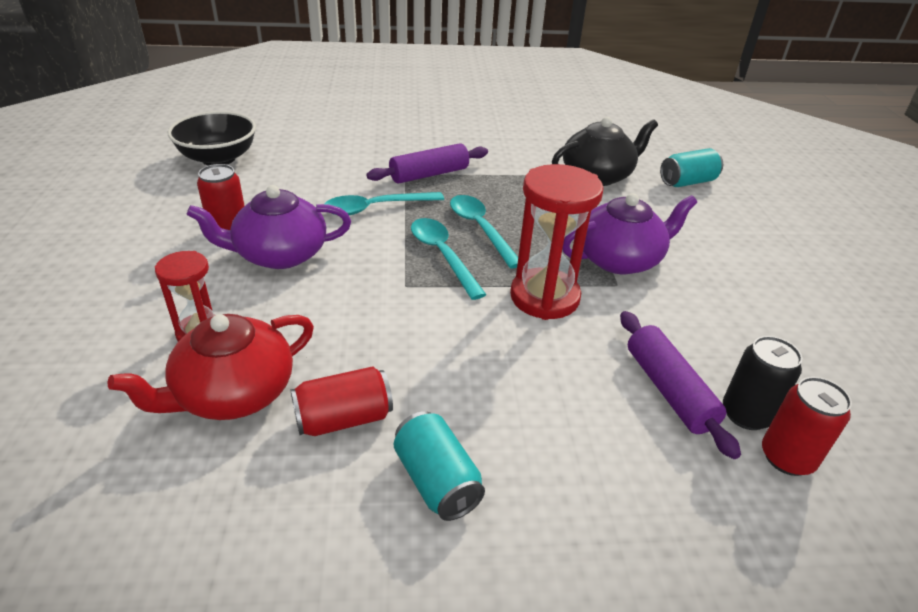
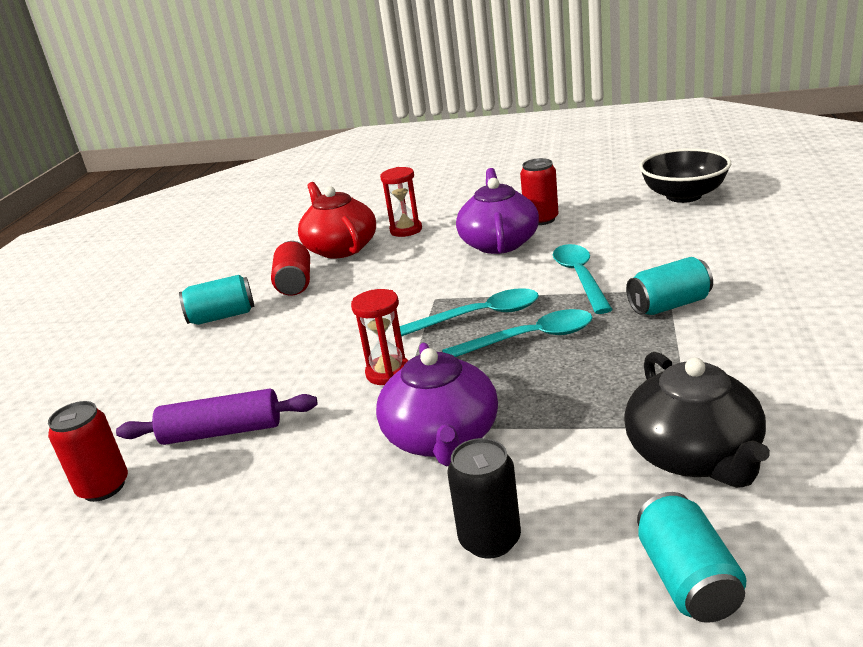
camera: 110 degrees right, 10 degrees down
(429, 174) = (669, 305): purple rolling pin -> turquoise can
(544, 297) = (388, 373): red hourglass -> red hourglass, size x0.59
(746, 414) = (162, 476): black can -> black can (490, 540)

